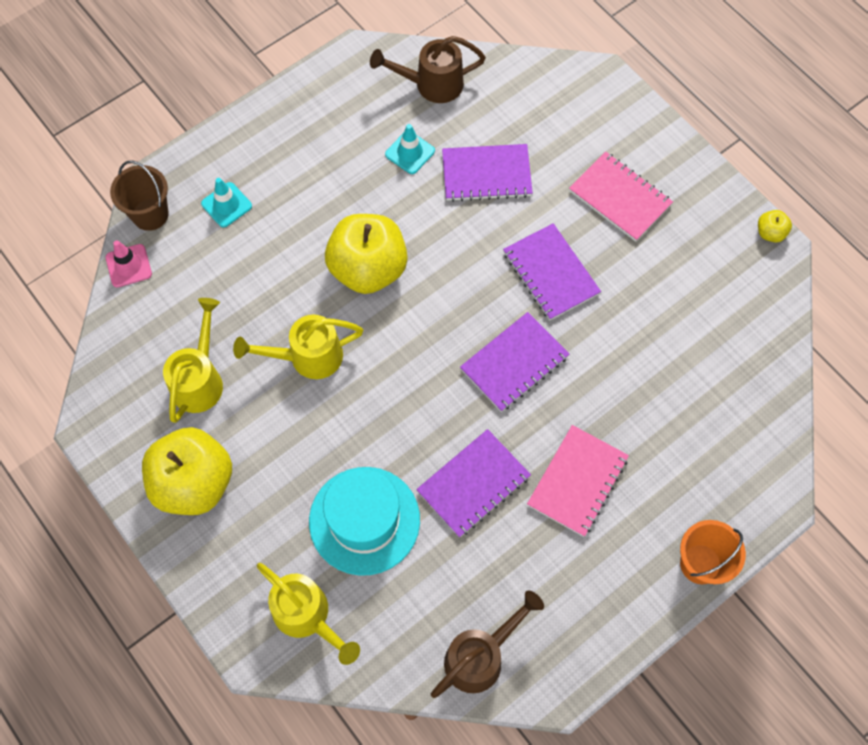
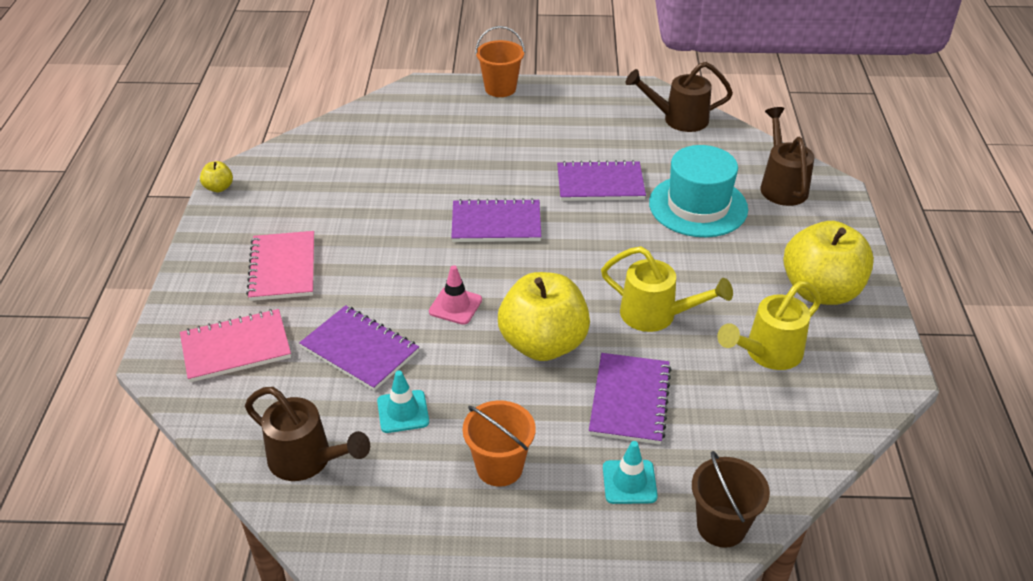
camera: 140 degrees left, 25 degrees down
(128, 266) = (779, 488): pink traffic cone -> pink traffic cone (455, 306)
(307, 616) = (782, 185): yellow watering can -> brown watering can
(314, 159) = (499, 467): none -> orange bucket
(550, 273) = (401, 255): purple notebook -> purple notebook (630, 400)
(577, 481) = (528, 151): pink notebook -> pink notebook (236, 347)

